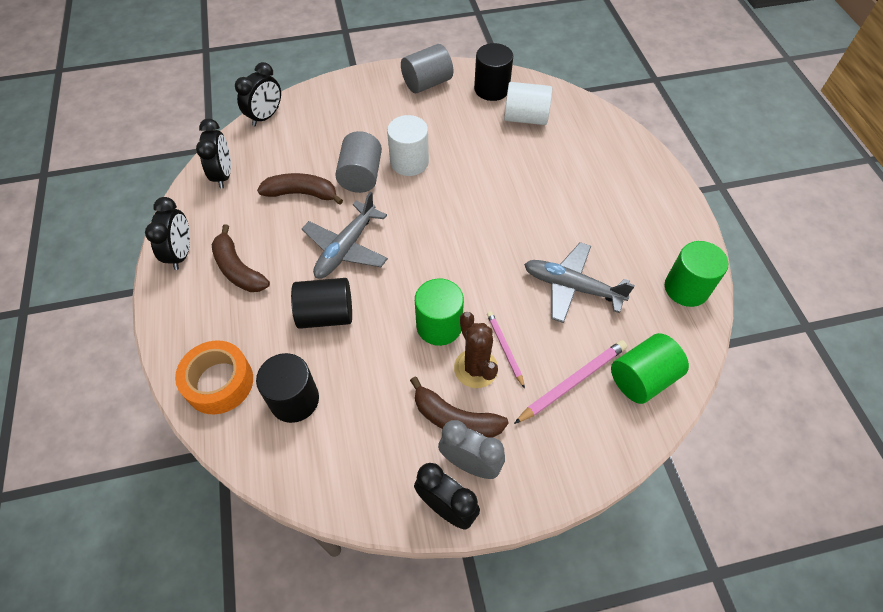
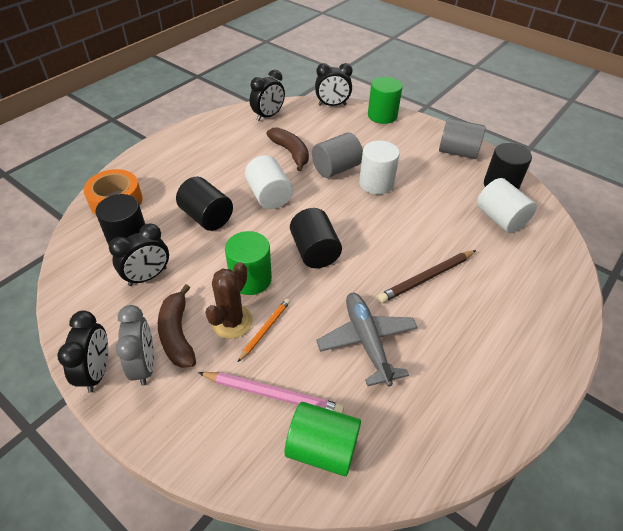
camera: 50 degrees right, 10 degrees down
(181, 253) = (194, 134): black clock -> black clock (148, 277)
(238, 269) = (205, 161): brown banana -> none
(346, 248) = (269, 196): grey plane -> white cylinder
(449, 259) = (314, 251): none -> black cylinder
(505, 348) = (265, 330): pink pencil -> orange pencil
(543, 206) = (427, 278): none -> brown pencil
(686, 288) = (457, 433): green cylinder -> green cylinder (382, 115)

